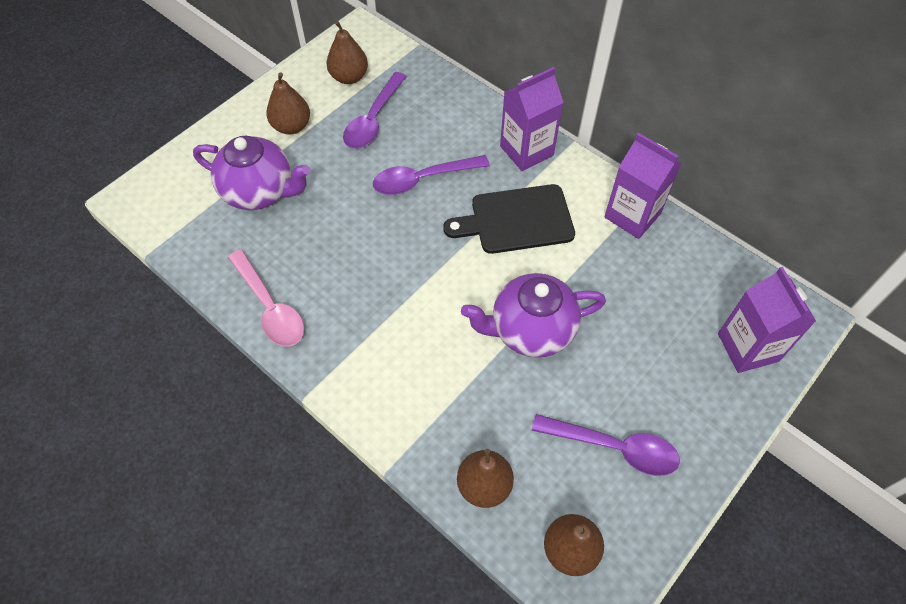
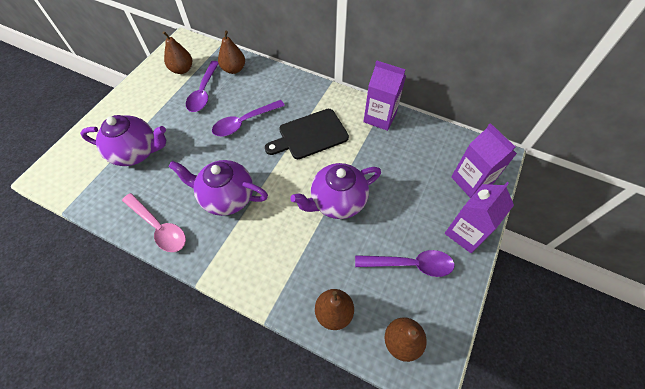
camera: 15 degrees left, 0 degrees up
(291, 126) = (150, 107): brown pear -> brown pear (234, 69)
(372, 286) = (226, 197): none -> purple teapot
(526, 151) = (305, 92): purple carton -> purple carton (465, 233)

